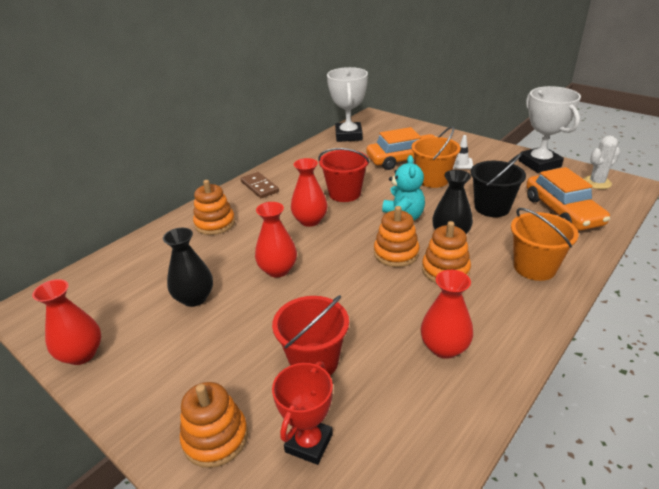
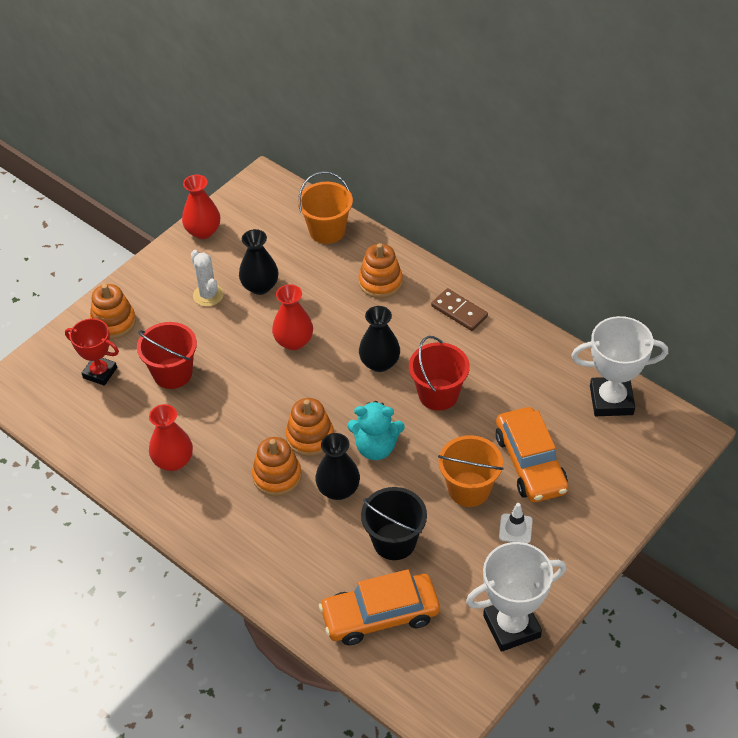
camera: 90 degrees right, 15 degrees up
(259, 187) = (459, 311): brown domino -> brown domino turned 75 degrees clockwise
(310, 221) = (379, 363): red vase -> black vase
(534, 267) = (272, 555): orange bucket -> orange bucket (327, 230)
(597, 183) = (451, 681): white cactus -> white cactus (208, 295)

